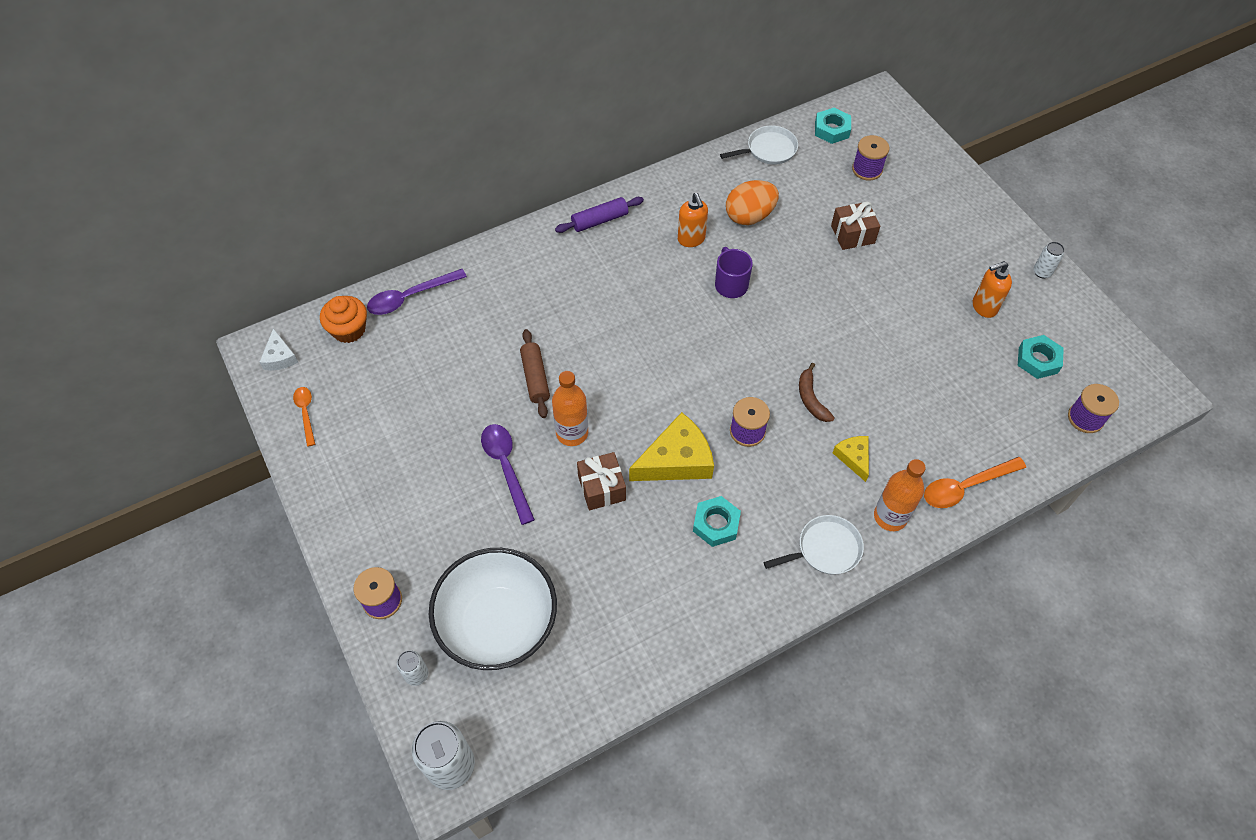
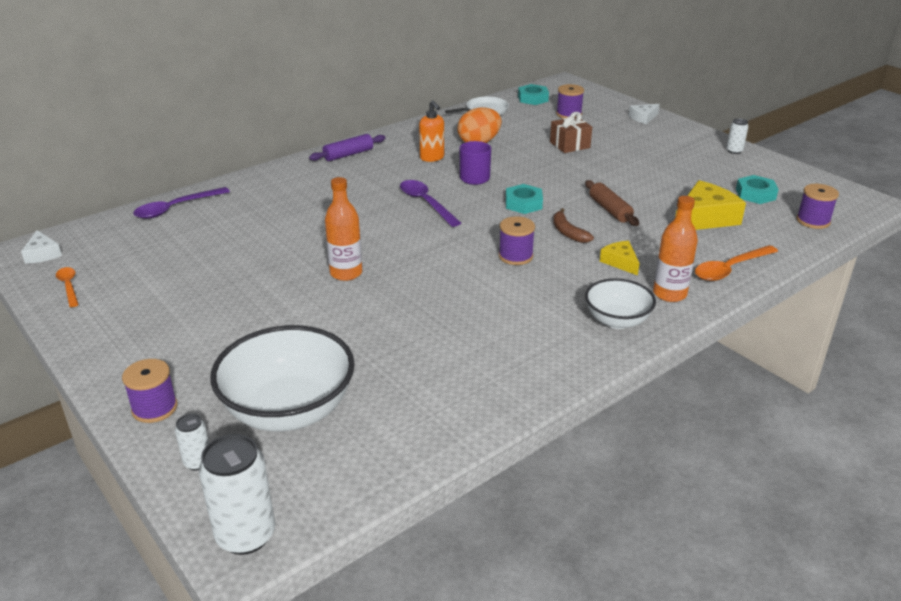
camera: 10 degrees left, 25 degrees down
(349, 330) = (115, 232): orange cupcake -> none
(506, 468) = (283, 301): purple spoon -> purple spoon (426, 203)
(535, 378) = (304, 243): brown rolling pin -> brown rolling pin (610, 210)
(601, 488) = (383, 304): brown gift -> none
(676, 460) = (453, 280): yellow cheese -> yellow cheese (704, 218)
(716, 524) = (504, 316): turquoise nut -> turquoise nut (523, 204)
(825, 549) = (617, 320): white pan -> white bowl
(954, 188) = (643, 118): none -> white cheese
(984, 307) = (696, 171): orange soap dispenser -> none

